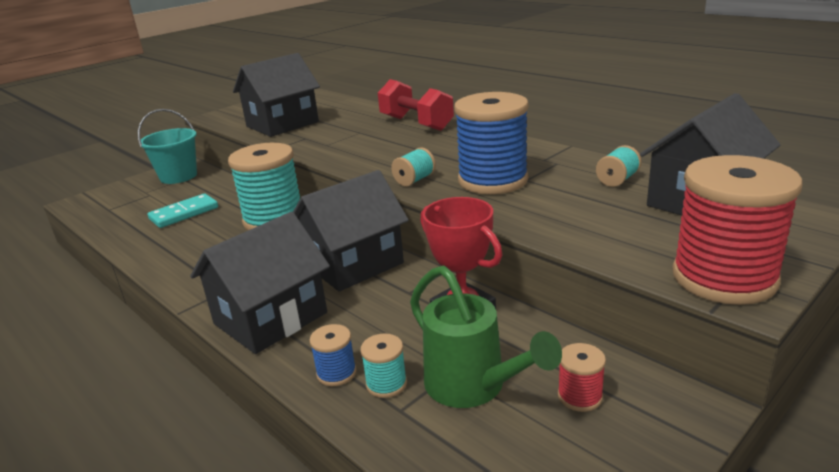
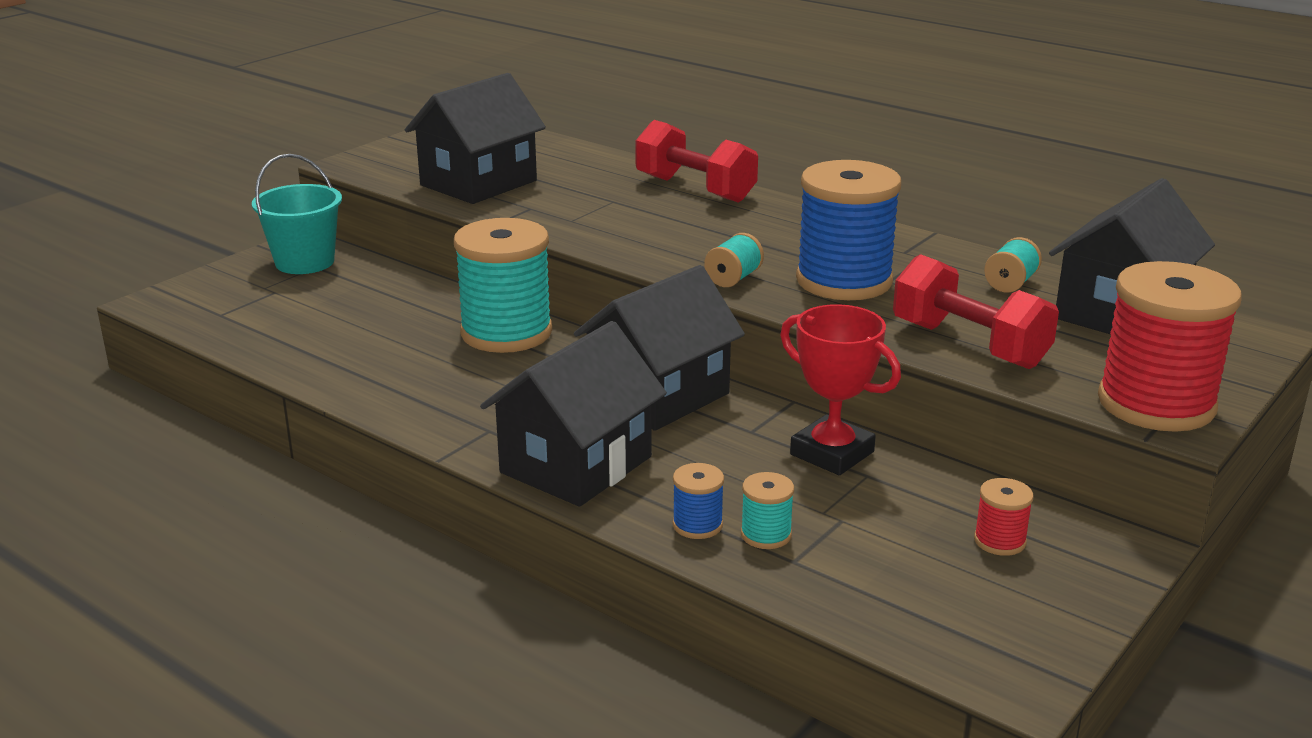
camera: 10 degrees left, 0 degrees up
(184, 213) = (354, 322): turquoise domino -> none
(473, 387) = (873, 535): green watering can -> none
(573, 227) = (969, 345): none -> red dumbbell

